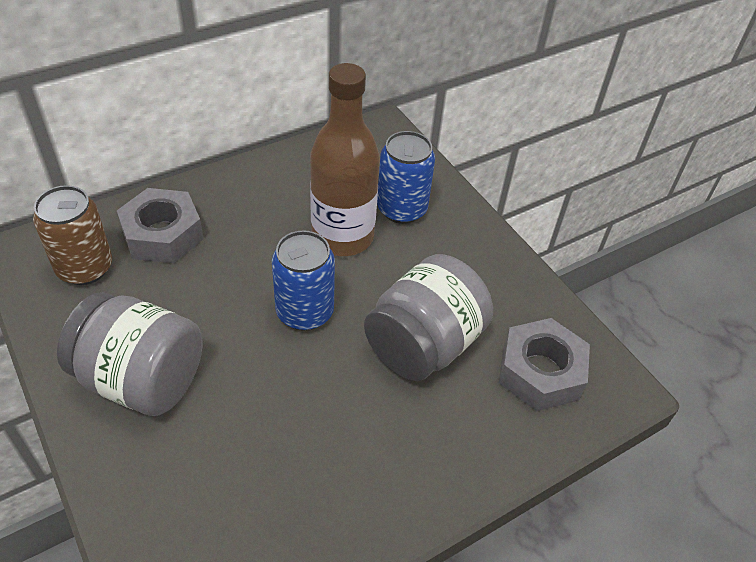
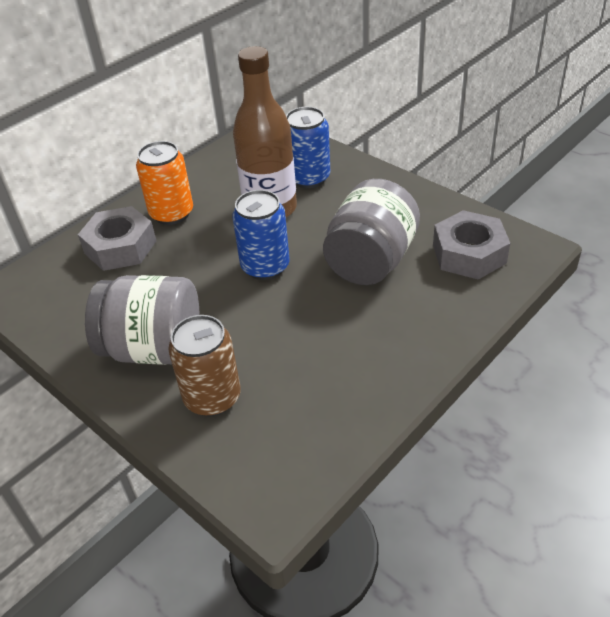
camera: 10 degrees left, 5 degrees down
(85, 268) = (66, 287): brown can -> brown can (212, 397)
(234, 208) = (172, 213): none -> orange can

